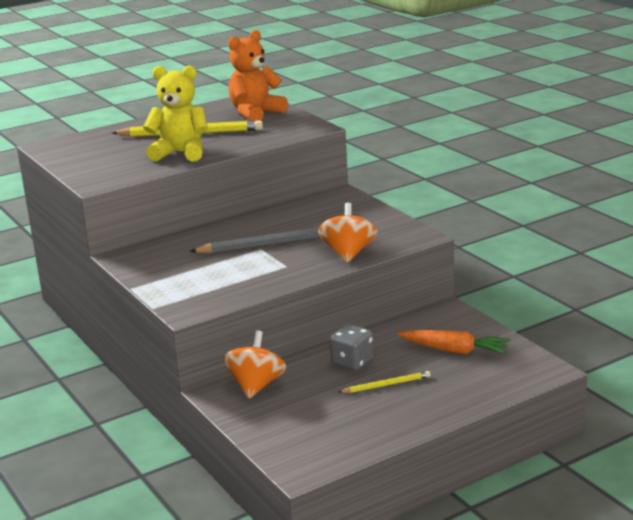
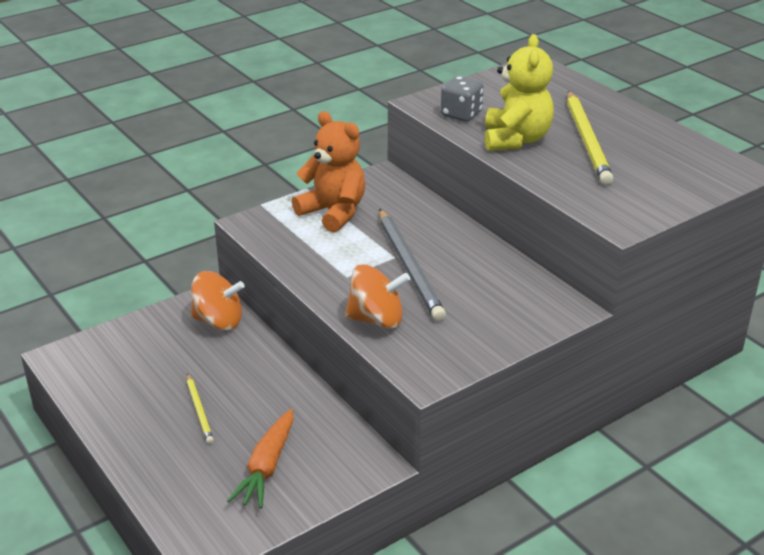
camera: 85 degrees right, 10 degrees up
(255, 113) = (672, 177): orange teddy bear -> orange teddy bear (333, 212)
(352, 362) = (254, 384): grey dice -> grey dice (461, 114)

